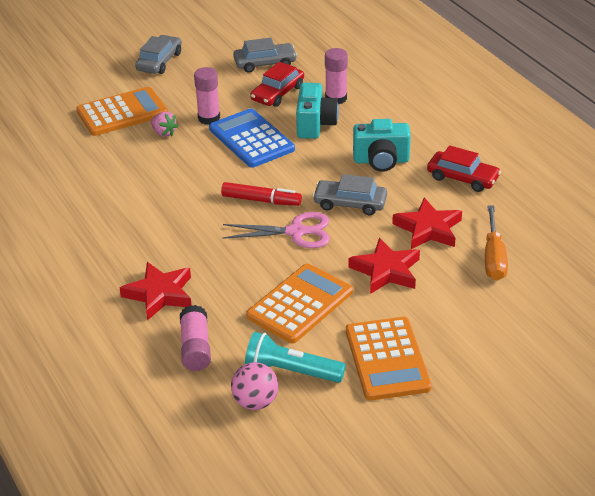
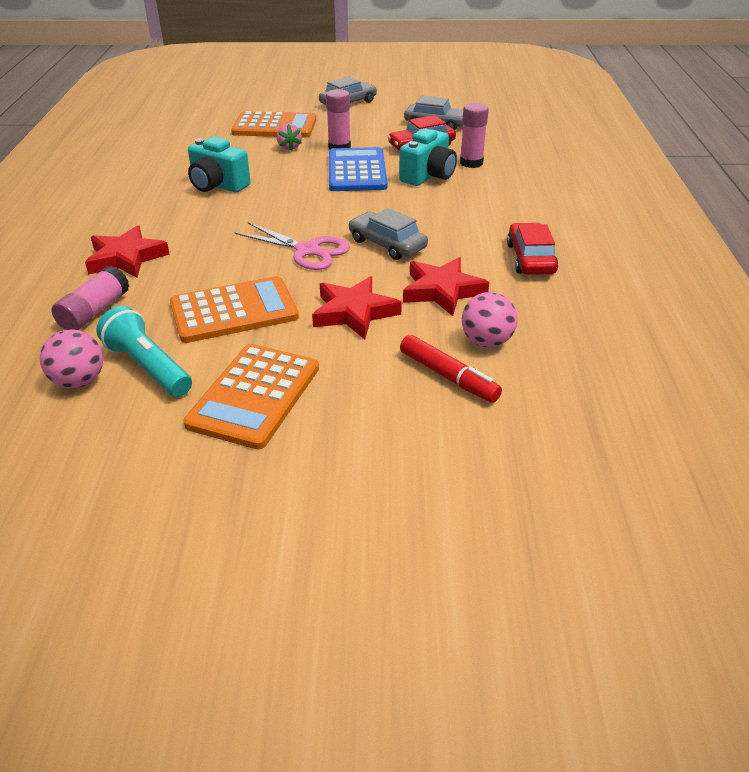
camera: 30 degrees right, 0 degrees up
(261, 200) = (307, 217): red marker -> red marker (448, 377)
(381, 161) = (459, 220): turquoise camera -> turquoise camera (218, 185)
(462, 178) = (530, 258): red car -> red car turned 150 degrees counterclockwise
(494, 257) = (486, 342): orange screwdriver -> pink ball

